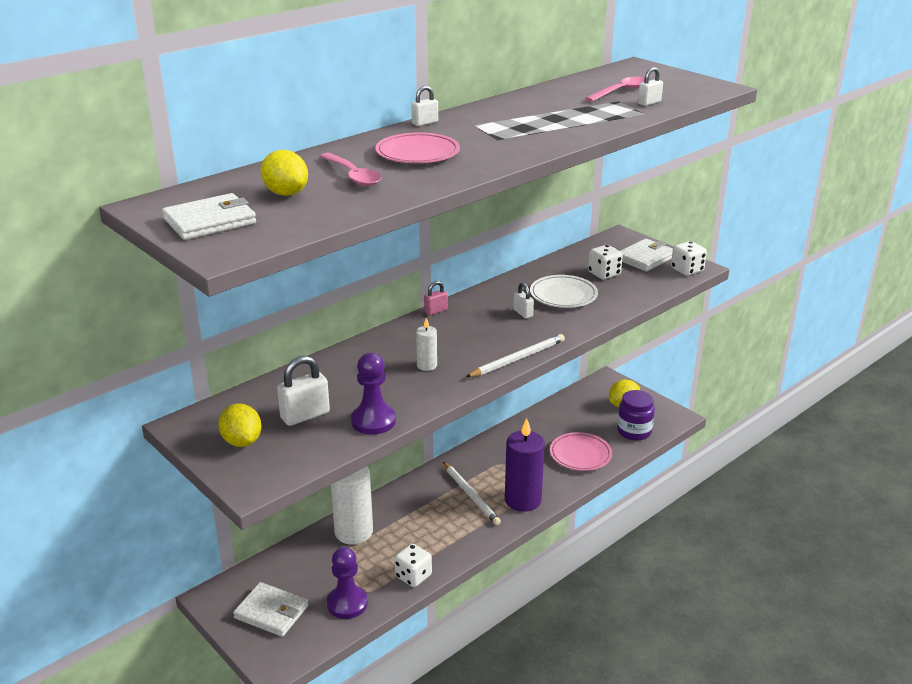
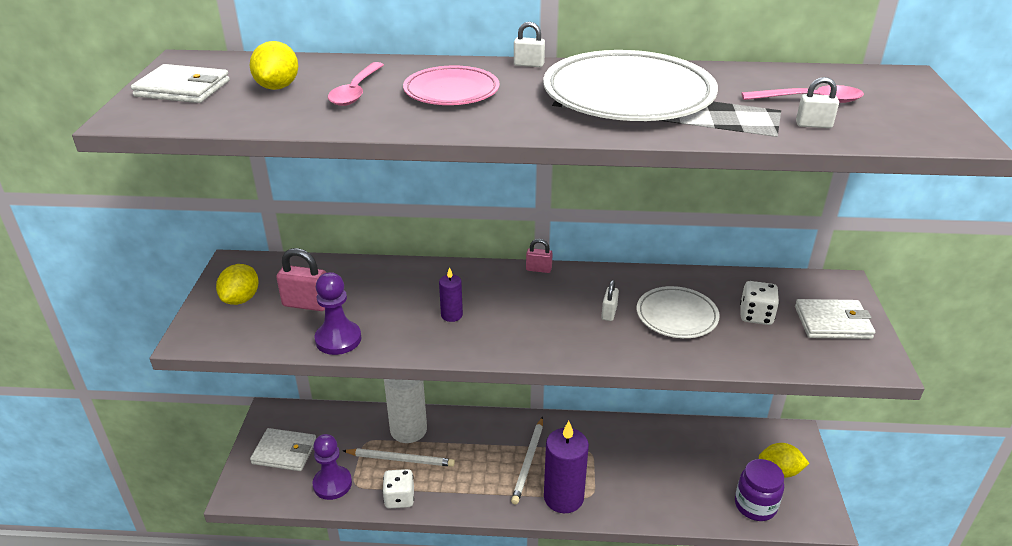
camera: 45 degrees right, 5 degrees up
(271, 612) = (284, 452): white wallet -> white wallet turned 60 degrees counterclockwise
(305, 415) = (306, 304): white padlock -> pink padlock
(427, 365) = (451, 315): white candle -> purple candle
(517, 359) = (532, 355): white pencil -> white pencil (401, 459)
(526, 120) = (628, 95): none -> white plate
(580, 455) = (670, 492): pink plate -> none
(687, 270) = (862, 361): white dice -> none

